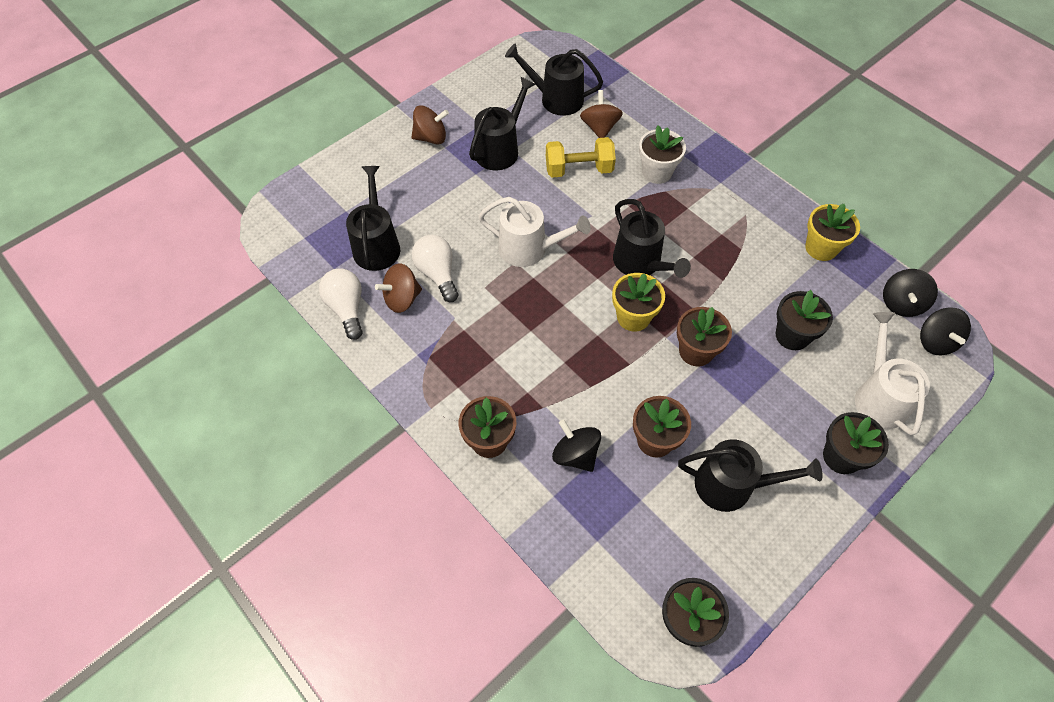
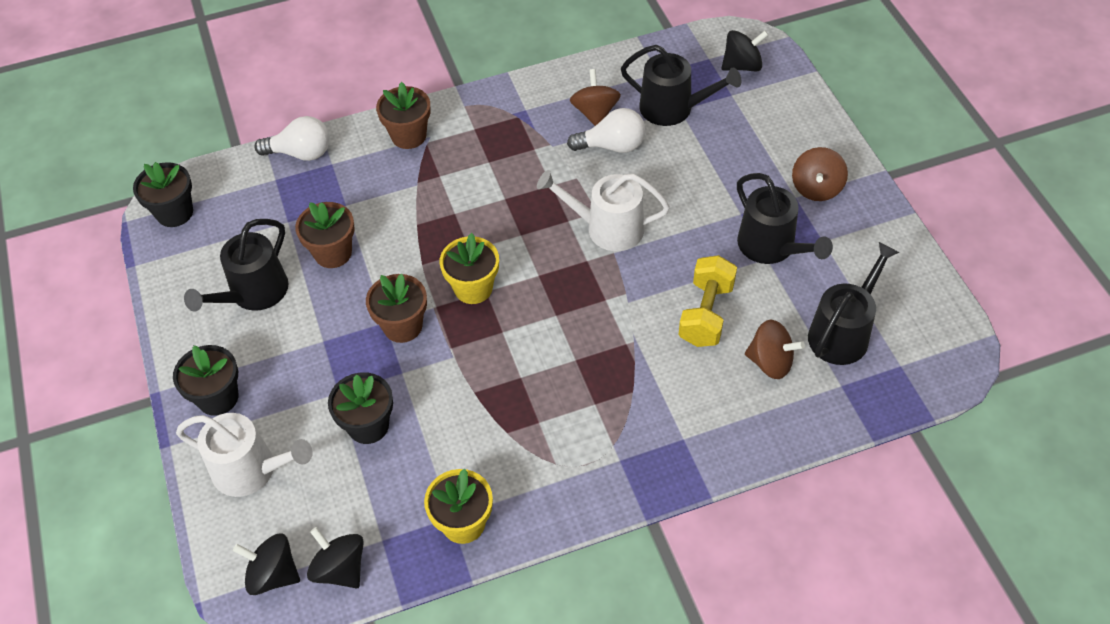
camera: 115 degrees right, 5 degrees down
(347, 308) = (604, 72): white light bulb -> white light bulb (301, 153)
(529, 249) = (607, 228): white watering can -> white watering can turned 60 degrees clockwise
(575, 454) = (357, 190): black spinning top -> black spinning top (742, 66)
(640, 263) = (538, 322): black watering can -> none
(657, 172) = (667, 395): white flower pot -> none

